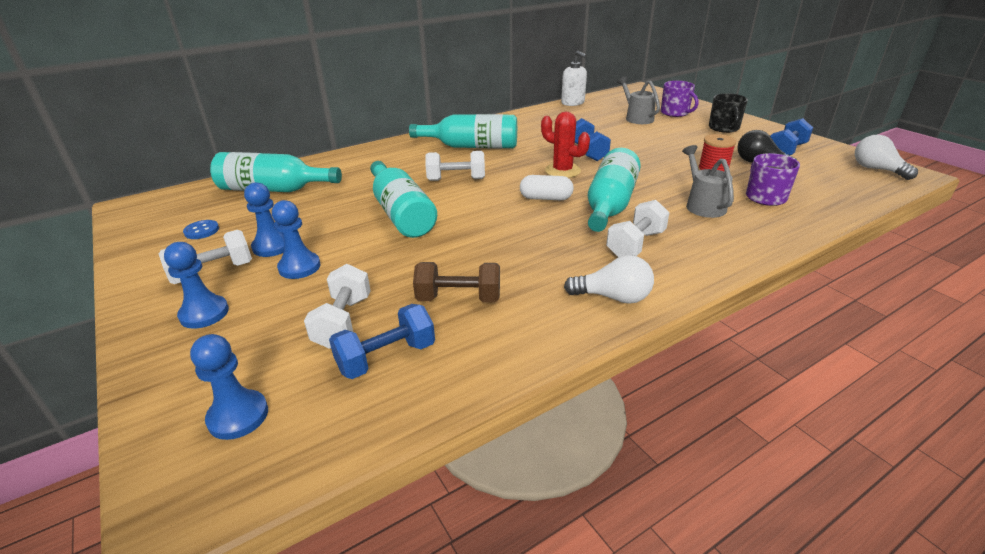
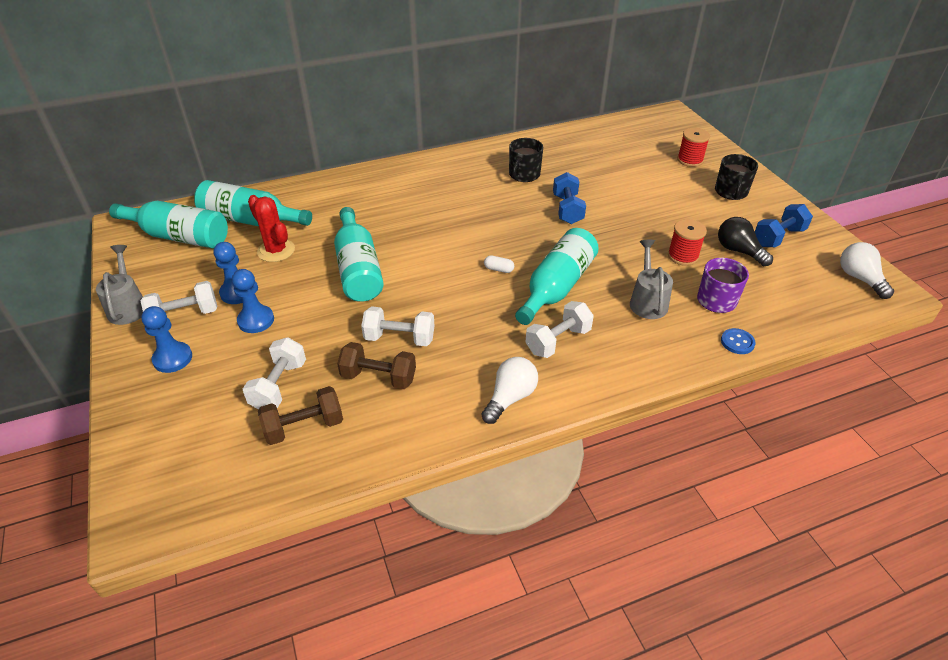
camera: 10 degrees right, 10 degrees up
(201, 231) = (181, 264): blue button -> blue button (737, 342)
(238, 416) = (185, 460): blue pawn -> none
(386, 357) = (304, 427): blue dumbbell -> brown dumbbell
(456, 179) = (422, 231): white dumbbell -> white dumbbell (399, 338)
(472, 146) = (453, 185): turquoise bottle -> turquoise bottle (179, 236)
(535, 134) = (524, 175): none -> black mug
(545, 198) = (498, 269): white capsule -> white capsule, size x0.60
(562, 171) = (530, 234): red cactus -> red cactus (276, 250)
(573, 103) = (584, 129): white soap dispenser -> none
(613, 297) = (510, 398): white light bulb -> white light bulb turned 75 degrees counterclockwise
(637, 118) = (643, 163): grey watering can -> grey watering can (128, 306)
(675, 113) = (690, 160): purple mug -> red spool

